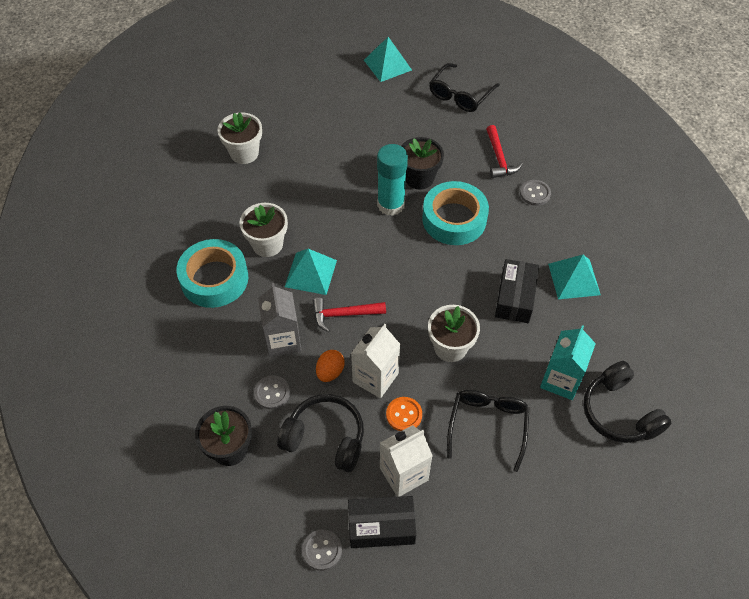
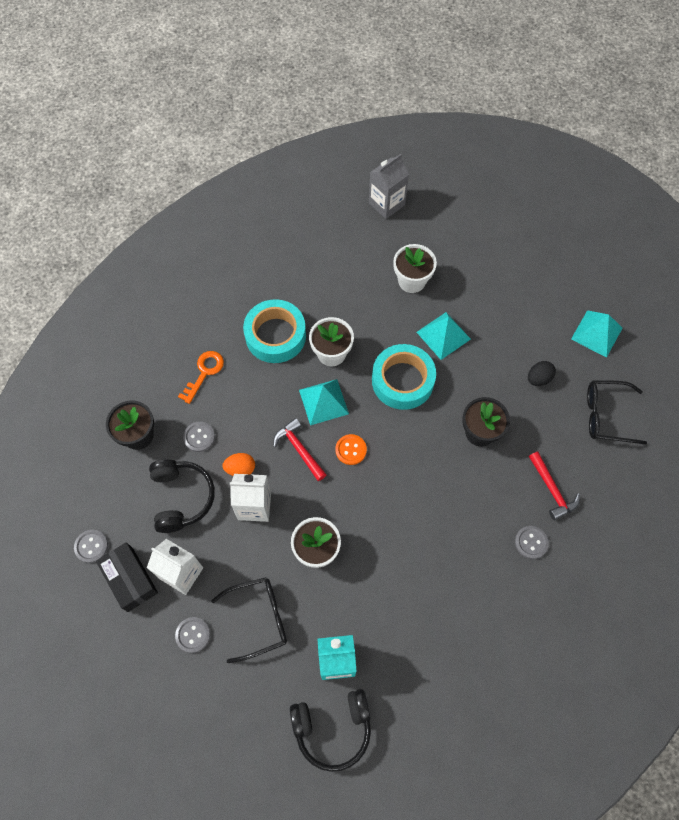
camera: 60 degrees right, 10 degrees up
(206, 357) = (204, 373): none -> orange key
(283, 340) = (249, 417): grey carton -> grey carton (386, 204)
(391, 204) = (434, 424): turquoise glue stick -> none
(399, 118) = (538, 378): none -> black egg
(404, 415) = (233, 546): orange button -> orange button (351, 450)
(454, 219) = (453, 485): turquoise tape -> turquoise tape (402, 381)
(472, 492) = (193, 635): none -> grey button
(499, 158) = (552, 489): red hammer -> red hammer turned 75 degrees counterclockwise
(515, 297) = (400, 580): black box -> none
(574, 279) = (453, 624): turquoise pyramid -> turquoise pyramid (443, 335)
(619, 412) = (332, 728): black headphones -> black headphones turned 135 degrees counterclockwise

